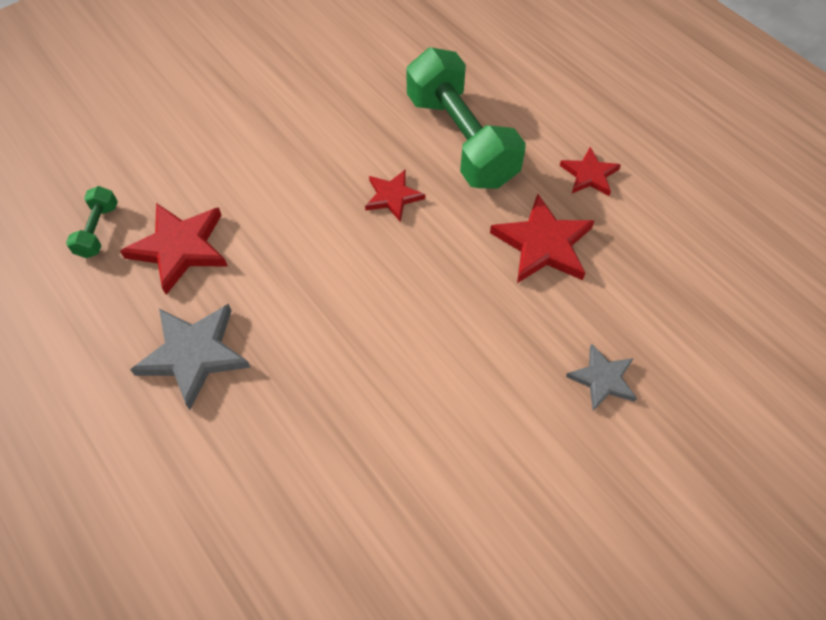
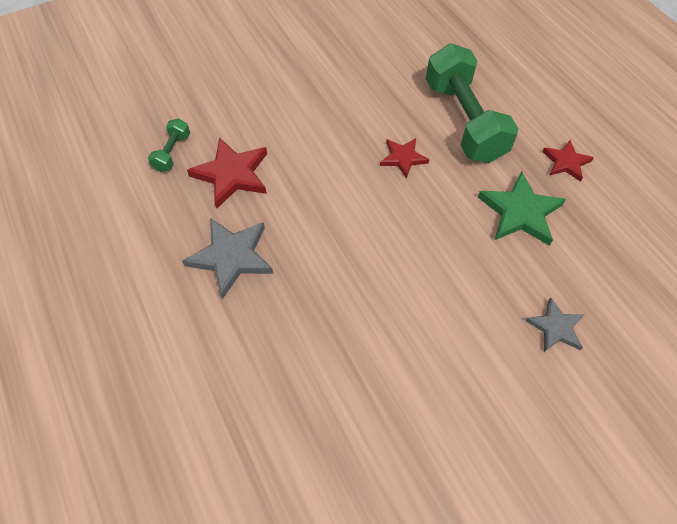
camera: 10 degrees right, 0 degrees up
(543, 244) = (520, 212): red star -> green star

